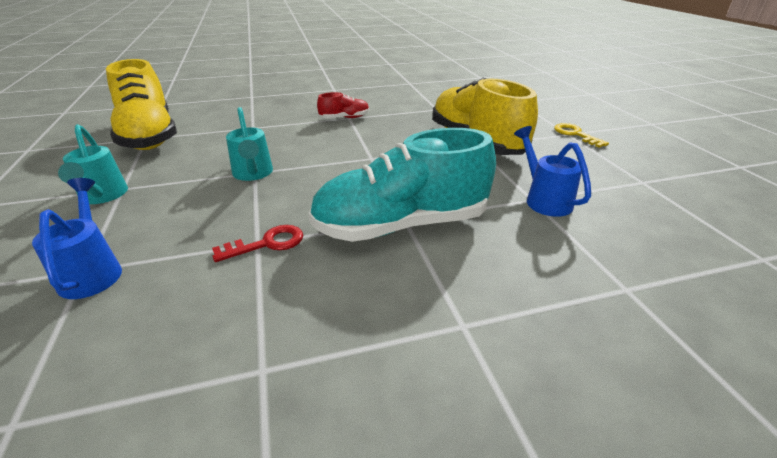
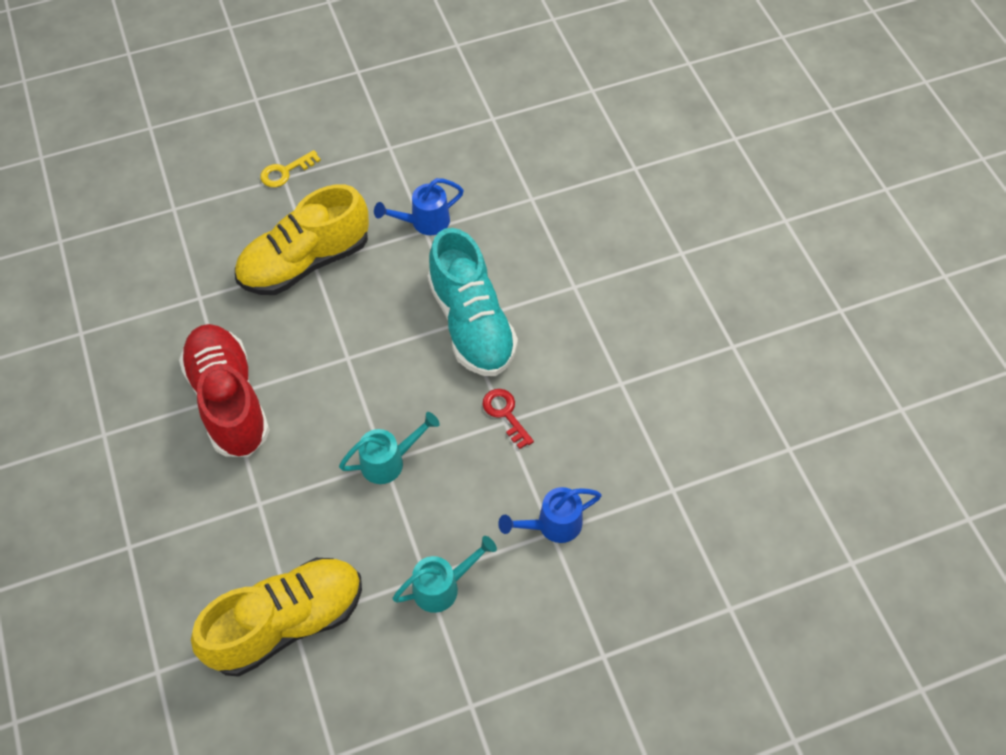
camera: 95 degrees left, 25 degrees up
(344, 118) = (229, 400): red shoe -> red shoe, size x2.24

